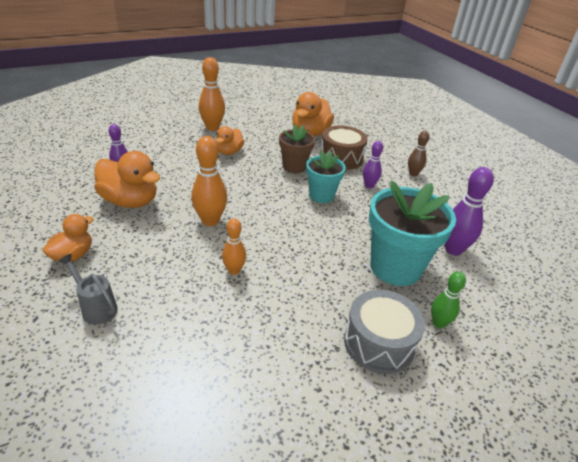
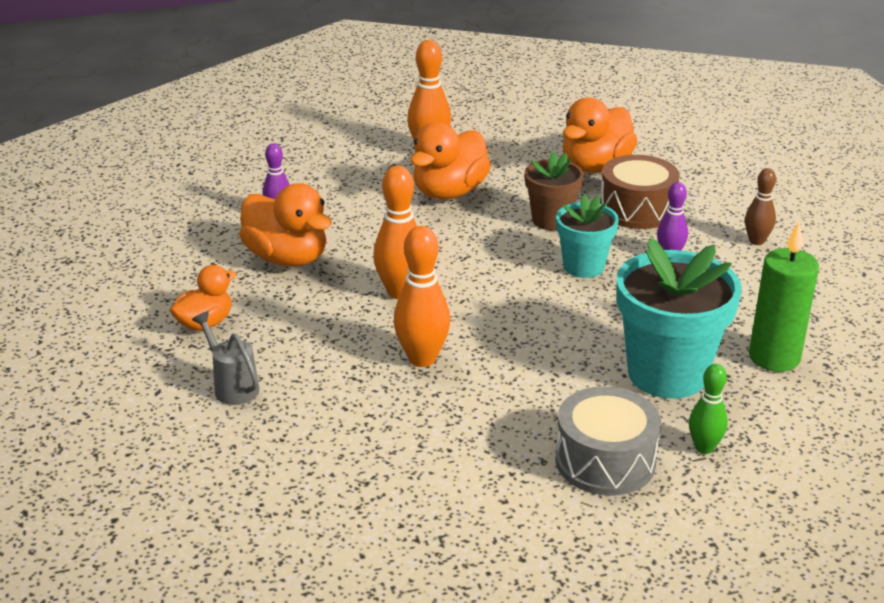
camera: 15 degrees right, 5 degrees down
(229, 152) = (449, 192): orange duck -> orange duck, size x1.64
(234, 270) = (422, 358): orange bowling pin -> orange bowling pin, size x1.63
(453, 249) = (774, 357): purple bowling pin -> green candle

